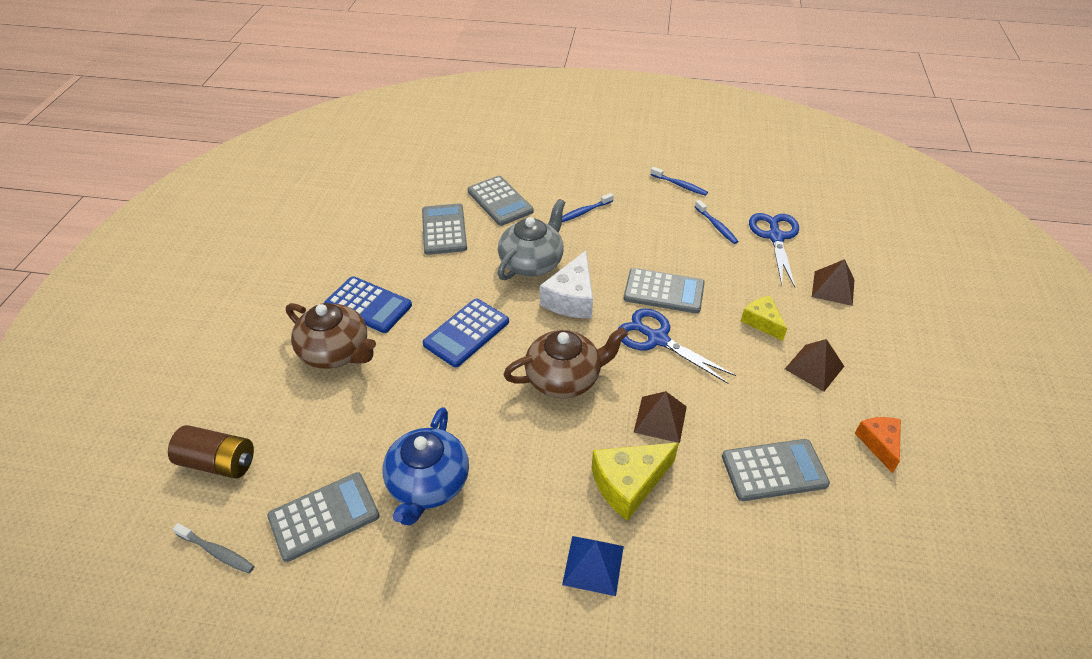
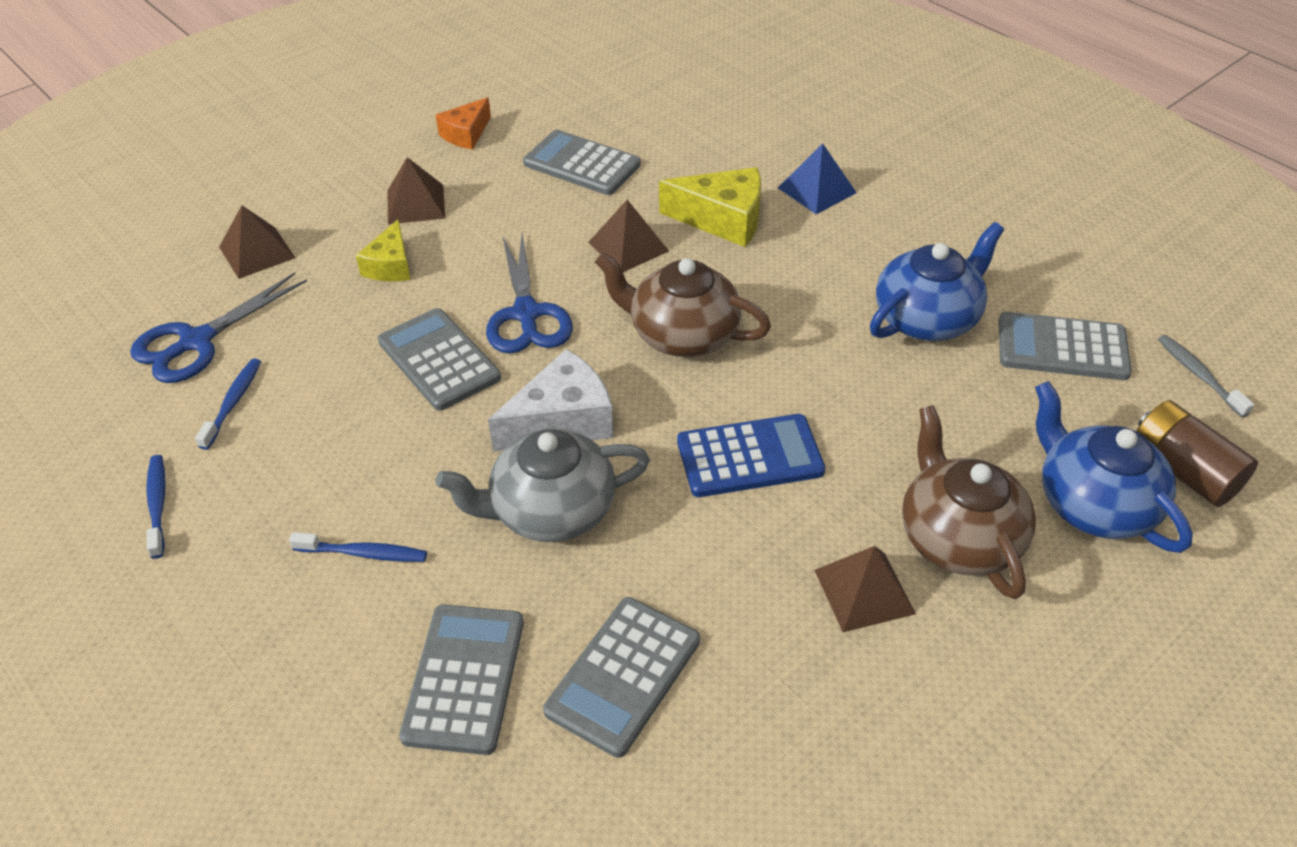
camera: 140 degrees left, 0 degrees up
(269, 410) = (1093, 503): none -> blue teapot
(368, 305) = (864, 591): blue calculator -> brown pyramid

